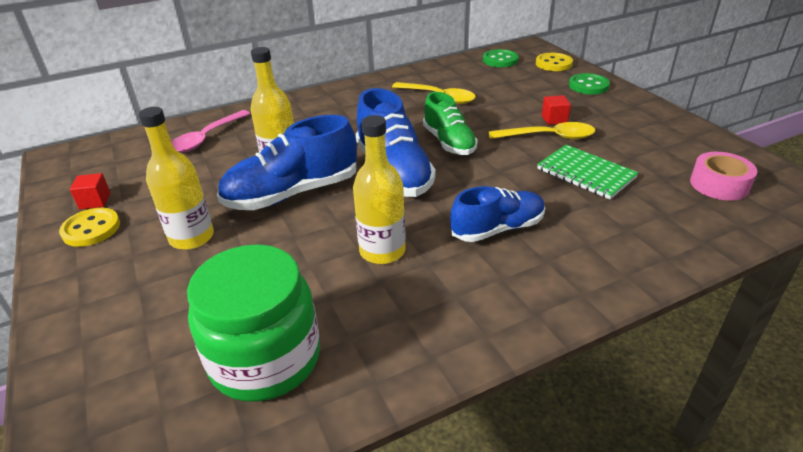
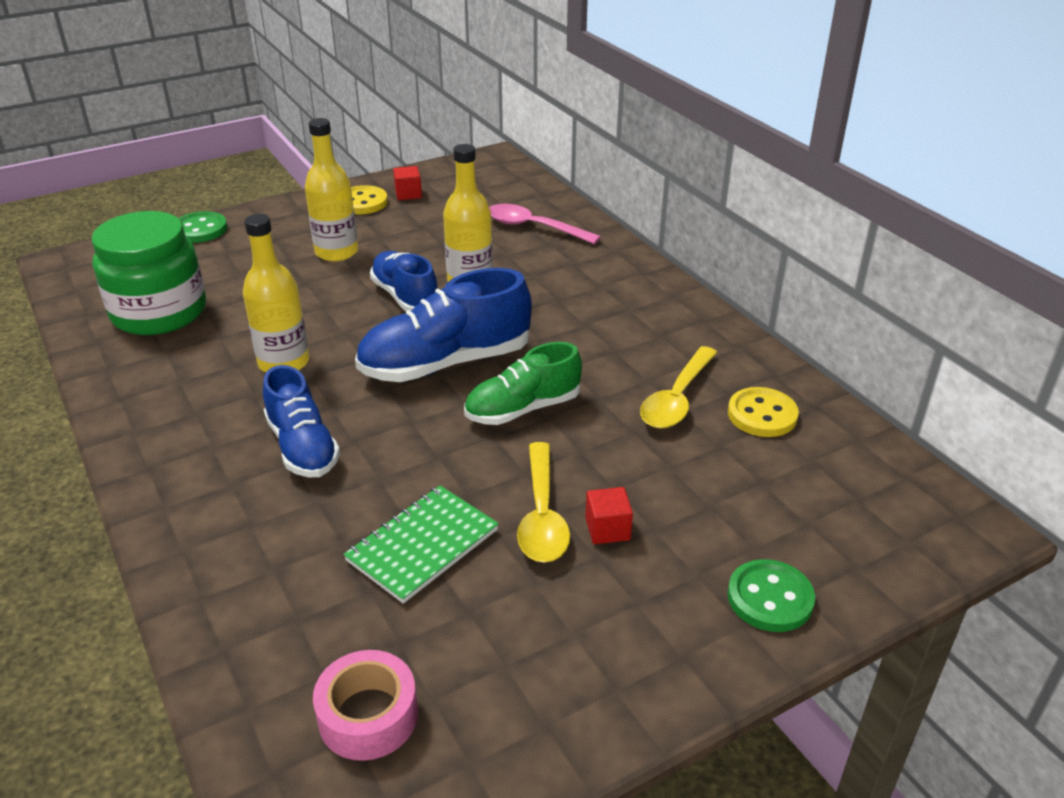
camera: 85 degrees right, 0 degrees up
(292, 193) = (405, 296): blue shoe -> blue shoe, size x0.66
(500, 60) = (869, 476): green button -> green button (200, 229)
(553, 64) = (877, 556): yellow button -> yellow button (762, 415)

